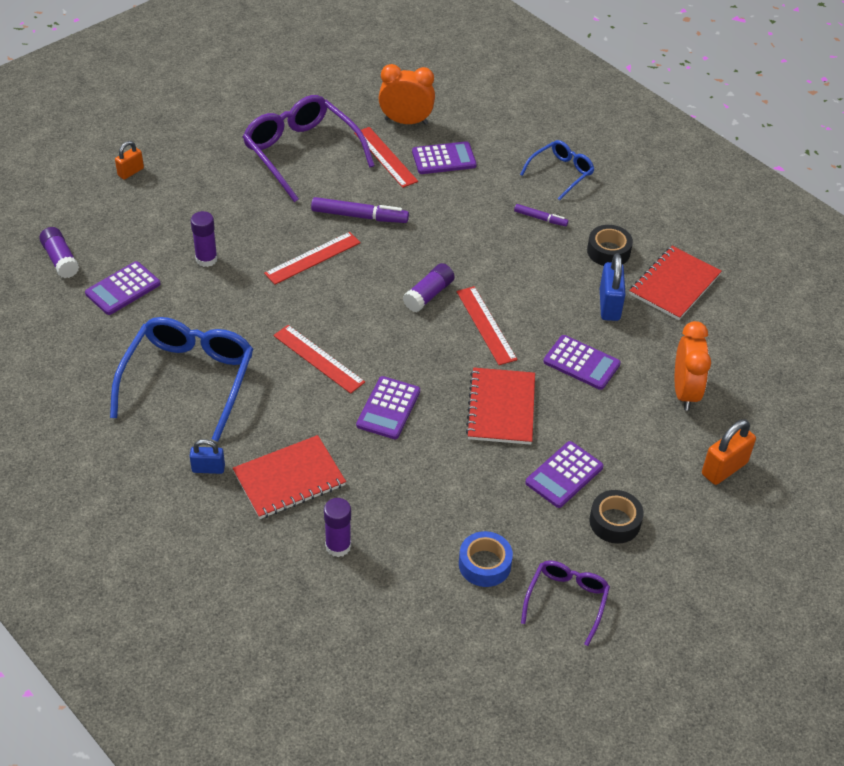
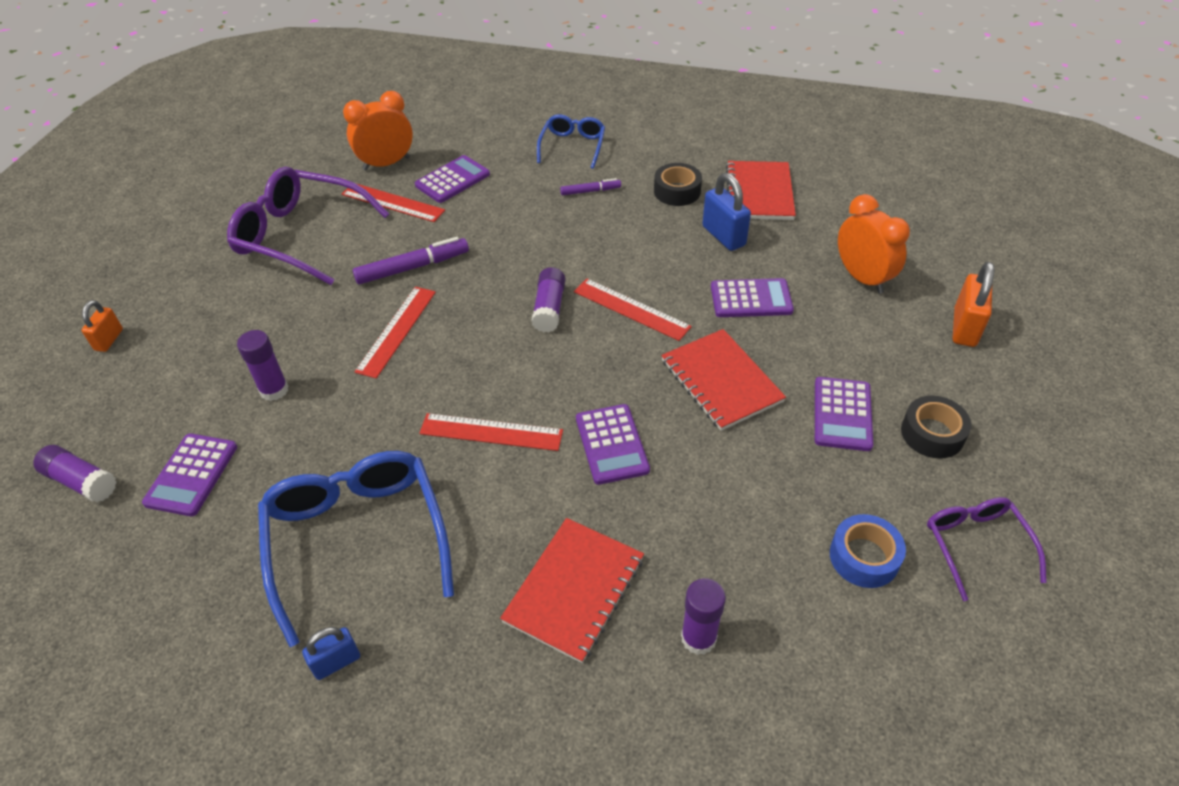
camera: 30 degrees left, 0 degrees up
(208, 468) = (467, 637): blue padlock -> blue padlock (336, 662)

